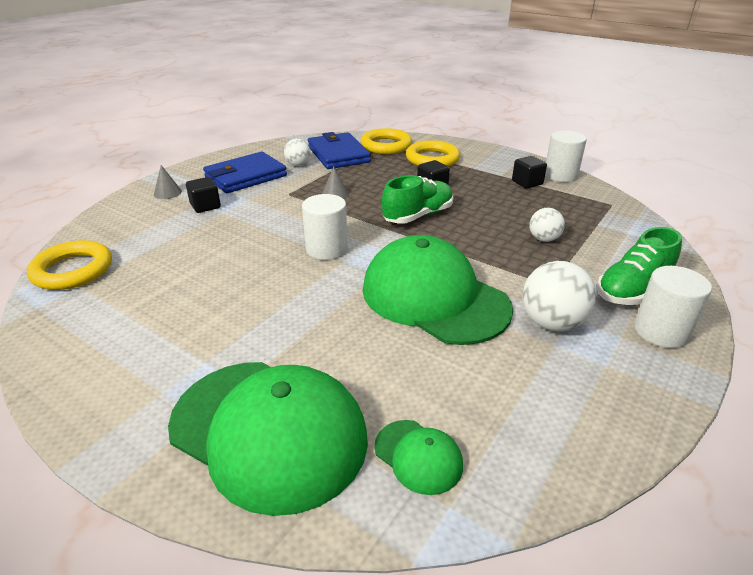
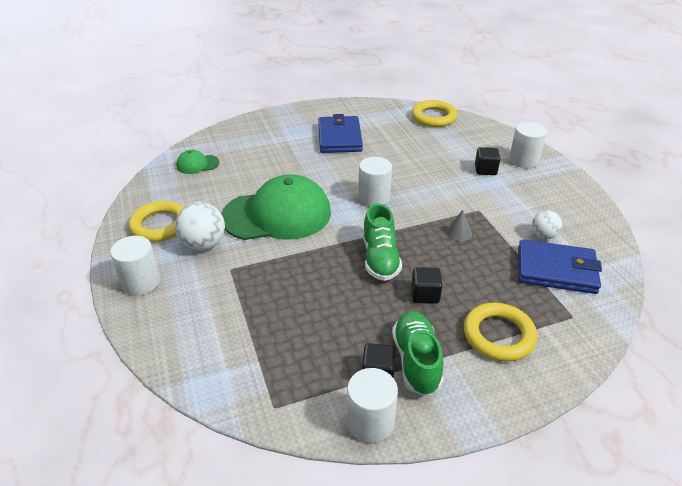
camera: 125 degrees right, 5 degrees up
(167, 193) = (523, 160): grey cone -> white cylinder
(246, 176) = (532, 200): blue wallet -> blue wallet (339, 138)
(269, 431) = (254, 139): green cap -> none
(386, 146) = (565, 318): yellow ring -> yellow ring (160, 225)
(543, 239) = (277, 306): white ball -> none
(632, 290) = (178, 303): green shoe -> green shoe (416, 361)

